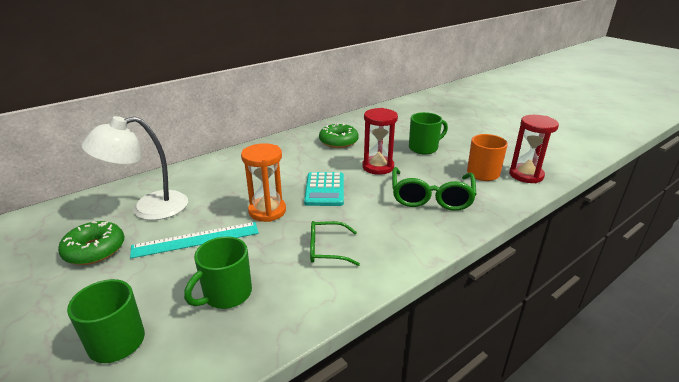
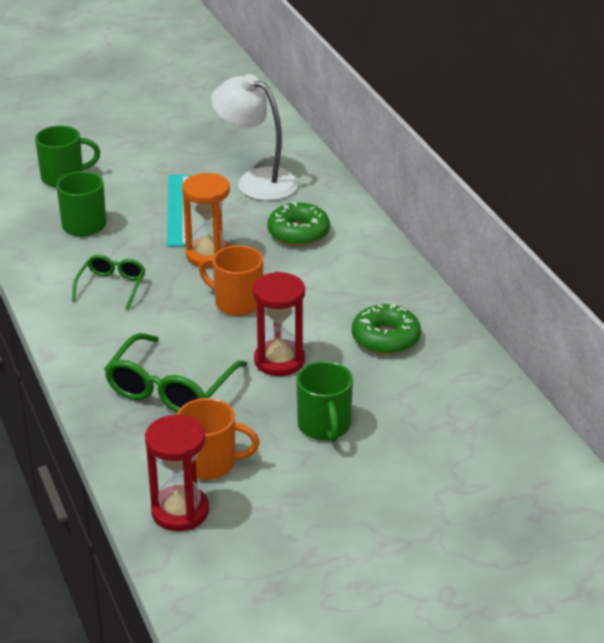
camera: 105 degrees right, 5 degrees up
(95, 250) = (194, 158): green donut -> green donut (298, 233)
(148, 208) = (256, 181): white lamp -> white lamp turned 45 degrees counterclockwise
(325, 190) = (237, 302): turquoise calculator -> orange mug
(431, 197) = (171, 389): green glasses -> green glasses turned 90 degrees counterclockwise

